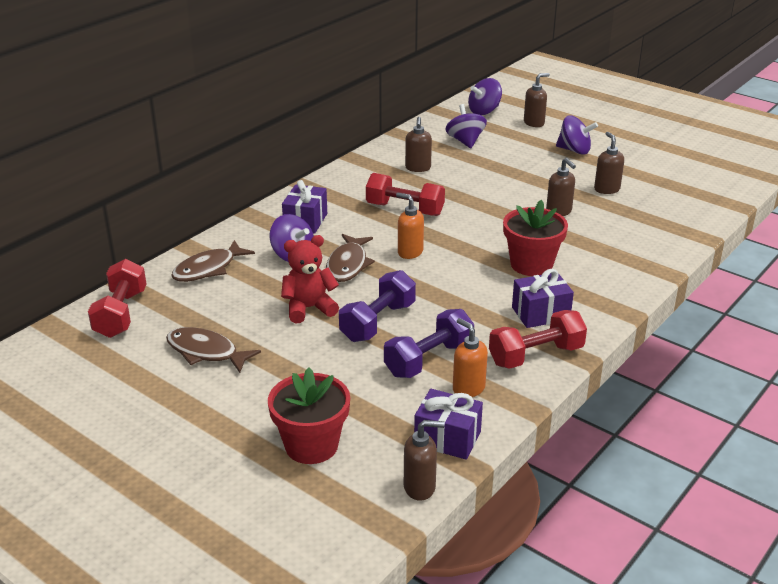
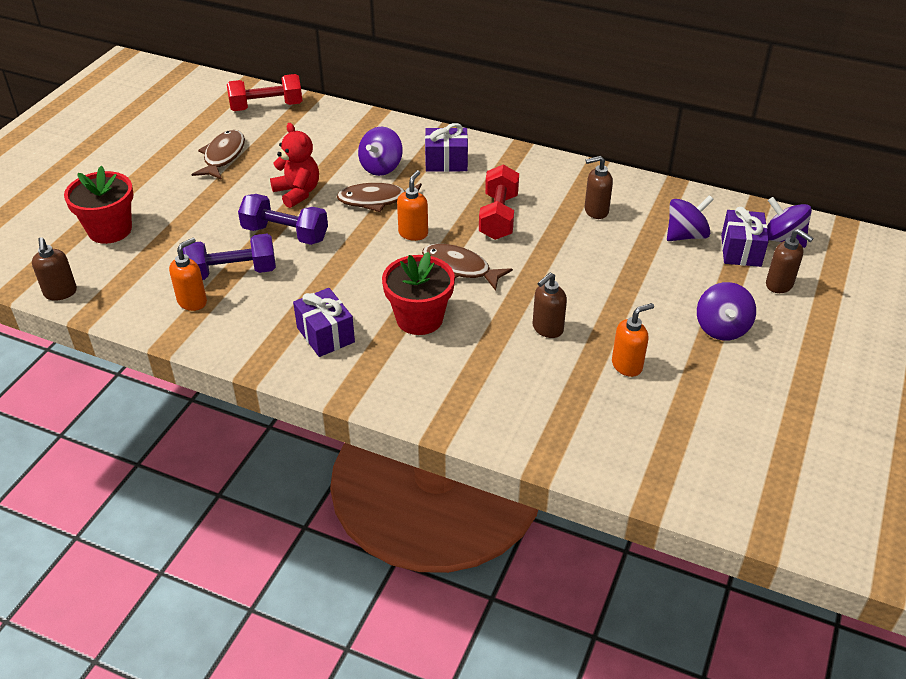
camera: 75 degrees right, 10 degrees up
(208, 269) = (344, 130): brown fish -> brown fish (460, 268)
(428, 360) = (232, 272): purple dumbbell -> purple dumbbell turned 45 degrees counterclockwise
(447, 438) = (122, 299): purple gift -> purple gift (740, 251)
(536, 355) = (251, 339): red dumbbell -> none
(606, 189) = (627, 365): brown soap dispenser -> orange soap dispenser

